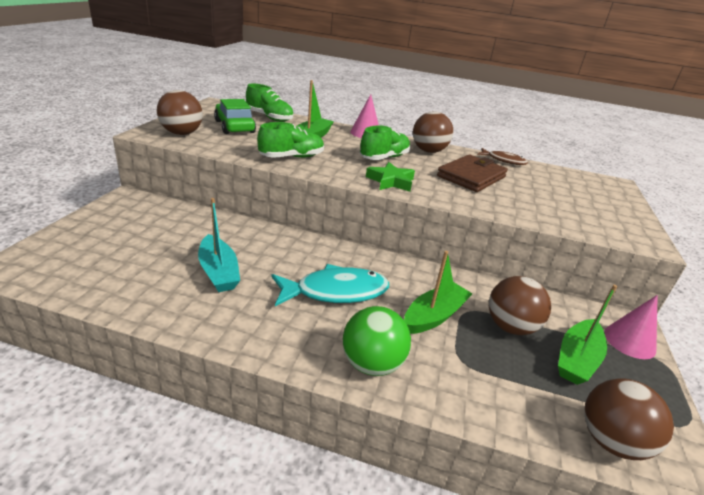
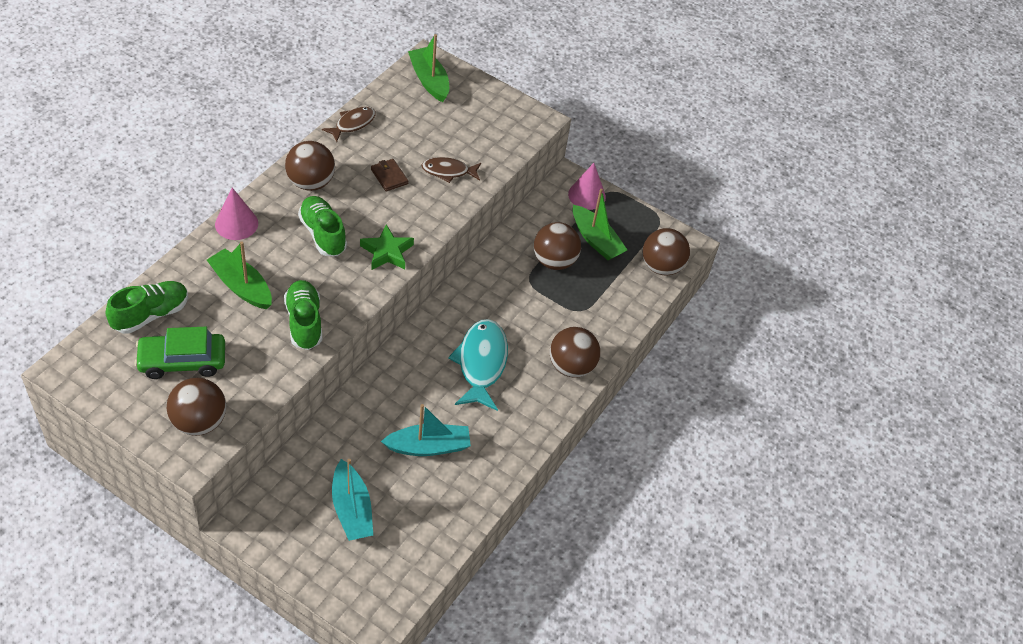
camera: 75 degrees left, 20 degrees up
(140, 240) = (352, 509): none -> turquoise boat
(372, 364) = (571, 366): green ball -> brown ball
(434, 316) = (529, 305): green boat -> green boat (429, 80)
(471, 177) = (389, 177): brown wallet -> brown wallet, size x0.50
(512, 200) = (448, 171): none -> brown fish

